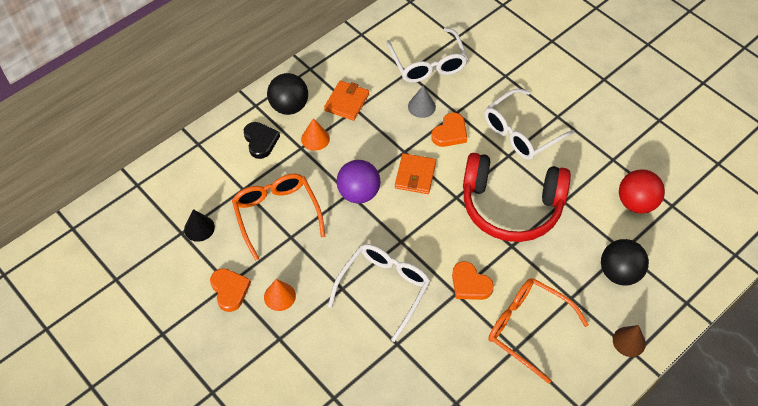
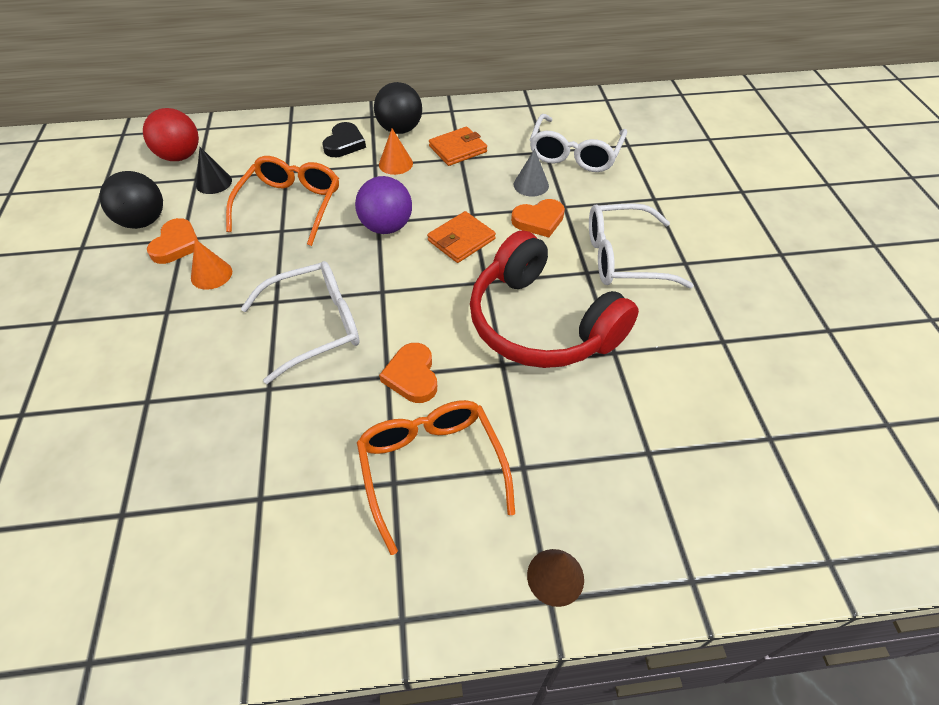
camera: 35 degrees right, 5 degrees down
(619, 273) = (618, 477): black ball -> black ball (143, 221)
(636, 203) = (715, 406): red ball -> red ball (180, 156)

